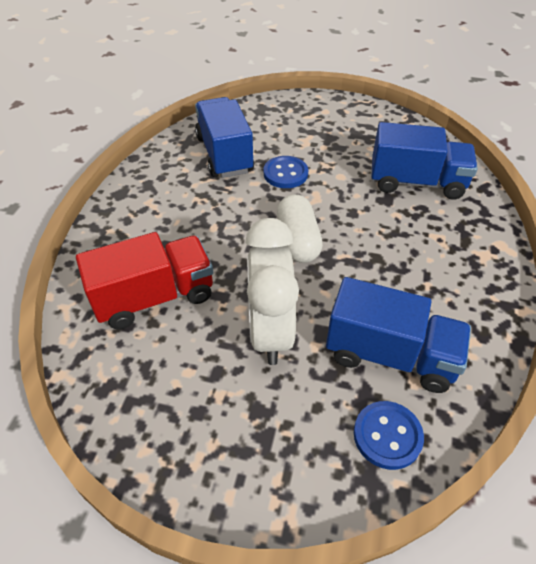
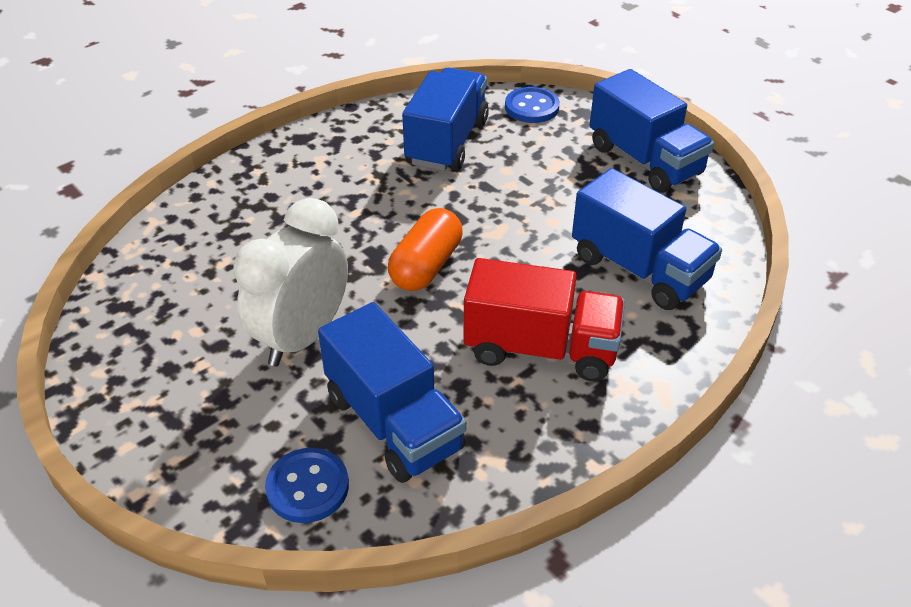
camera: 35 degrees right, 5 degrees down
(154, 297) = (234, 251): red truck -> red truck (541, 348)
(285, 174) = (491, 191): blue button -> blue button (532, 107)
(298, 240) = (426, 266): white capsule -> orange capsule
(350, 118) = (645, 160): none -> blue truck

